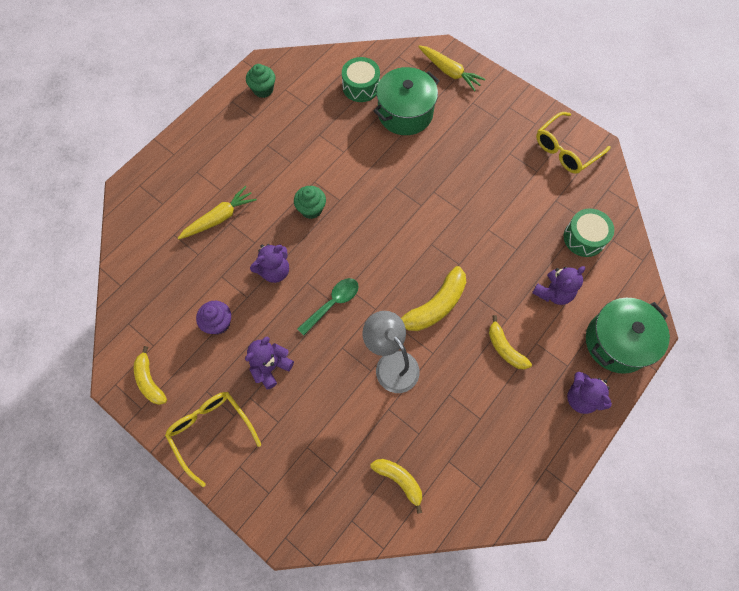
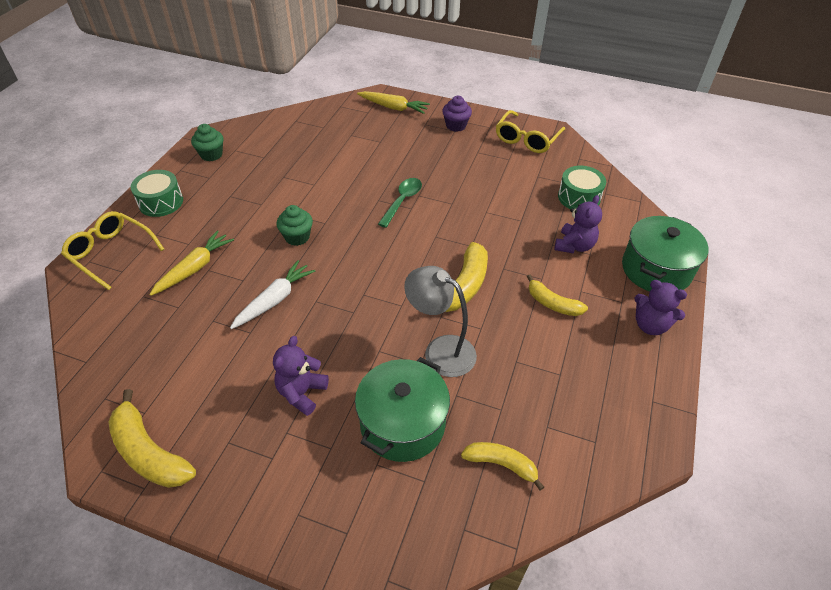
camera: 20 degrees left, 20 degrees down
(150, 381) = (149, 452): yellow banana -> yellow banana, size x1.56
(211, 431) = (247, 485): yellow glasses -> yellow glasses (111, 253)
(218, 323) = (223, 366): purple cupcake -> purple cupcake (456, 126)
(274, 271) = (274, 300): purple teddy bear -> white carrot
(333, 303) = (352, 312): green spoon -> green spoon (402, 201)
(361, 87) = (312, 133): green drum -> green drum (161, 202)
(405, 113) = (364, 144): green pot -> green pot (402, 424)

